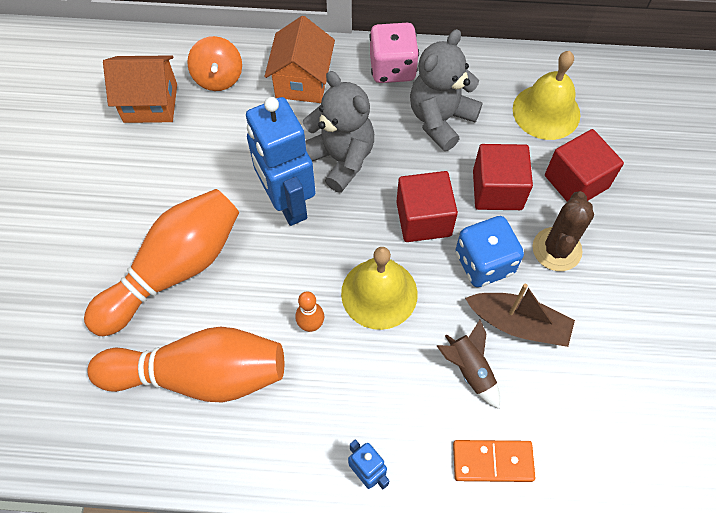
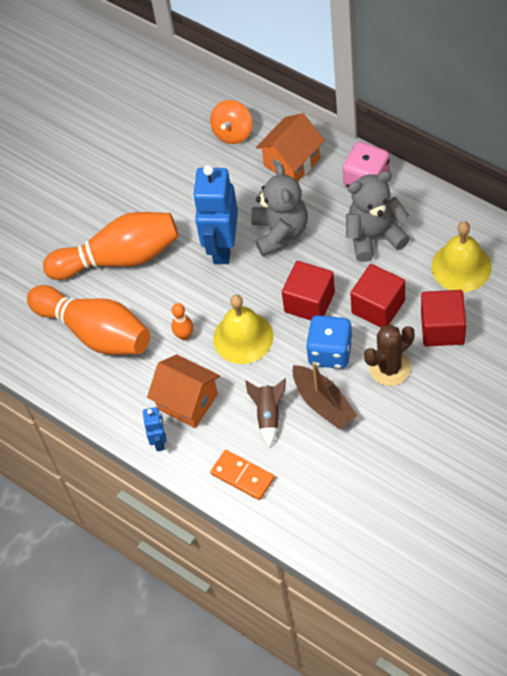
camera: 40 degrees right, 5 degrees down
(150, 103) = (173, 132): orange house -> orange house (187, 402)

